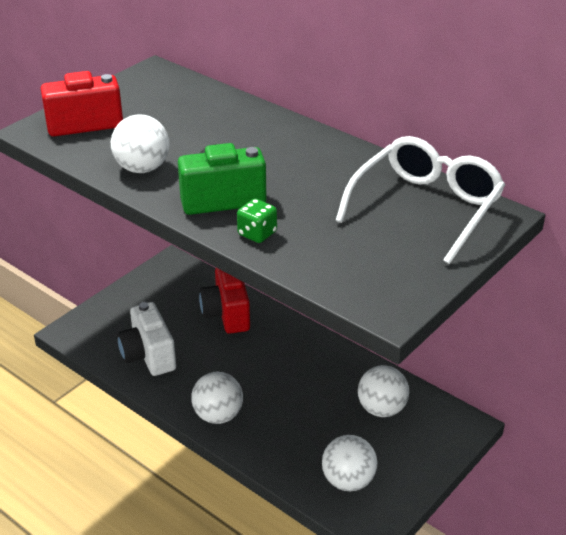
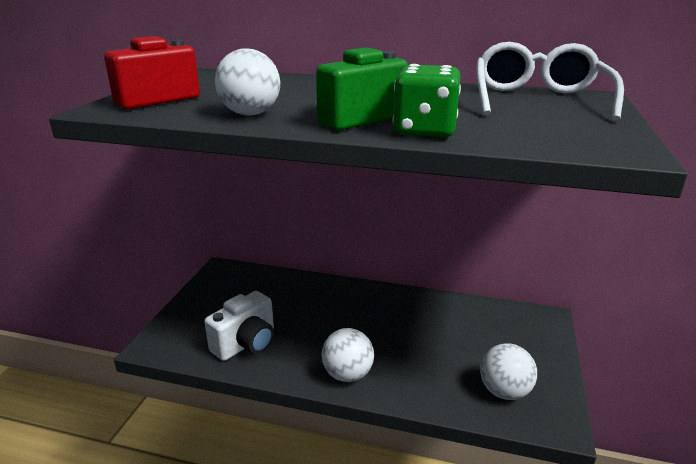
camera: 25 degrees left, 10 degrees down
(148, 355) = (246, 344): white camera -> white camera turned 90 degrees counterclockwise
(227, 314) = (296, 293): red camera -> none
(257, 234) = (424, 131): green dice -> green dice, size x1.73
(381, 409) = (477, 326): white ball -> none

